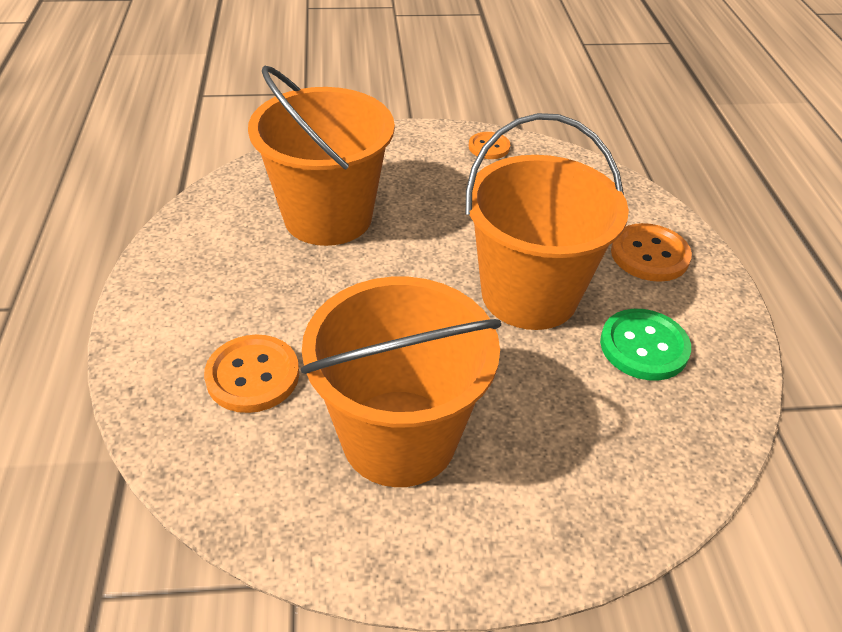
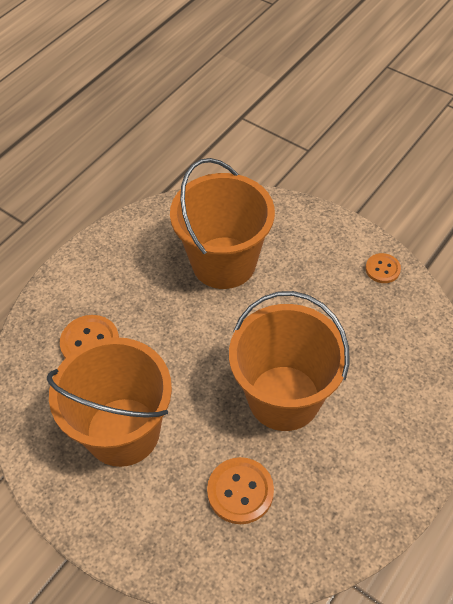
camera: 45 degrees right, 10 degrees up
(644, 346) = (313, 482): green button -> none
(649, 255) = (396, 425): orange button -> orange button (240, 491)

